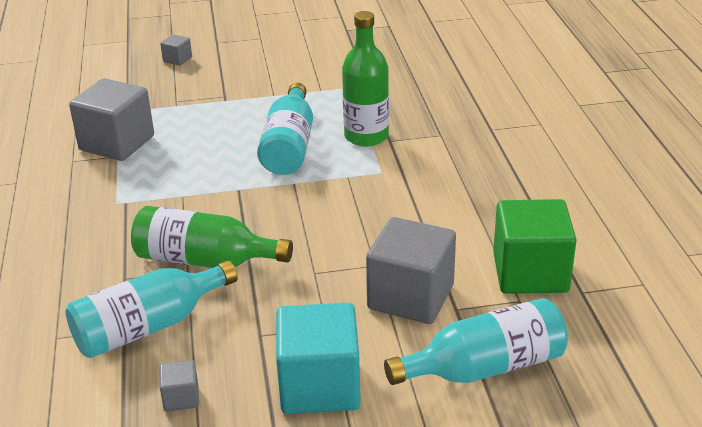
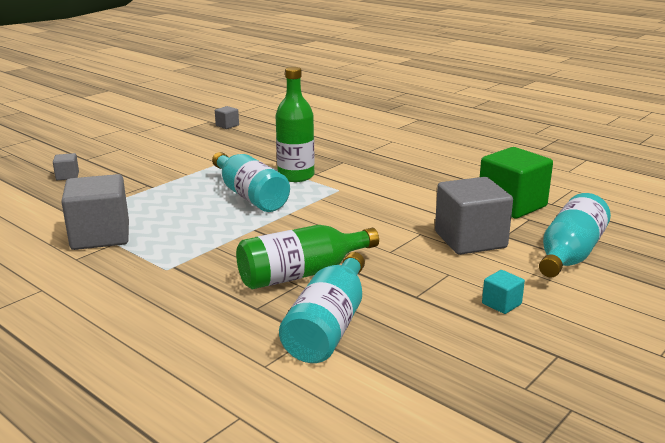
camera: 40 degrees left, 10 degrees down
(181, 398) = (428, 353): grey cube -> grey cube (227, 125)
(319, 386) = (501, 304): turquoise cube -> turquoise cube, size x0.45

